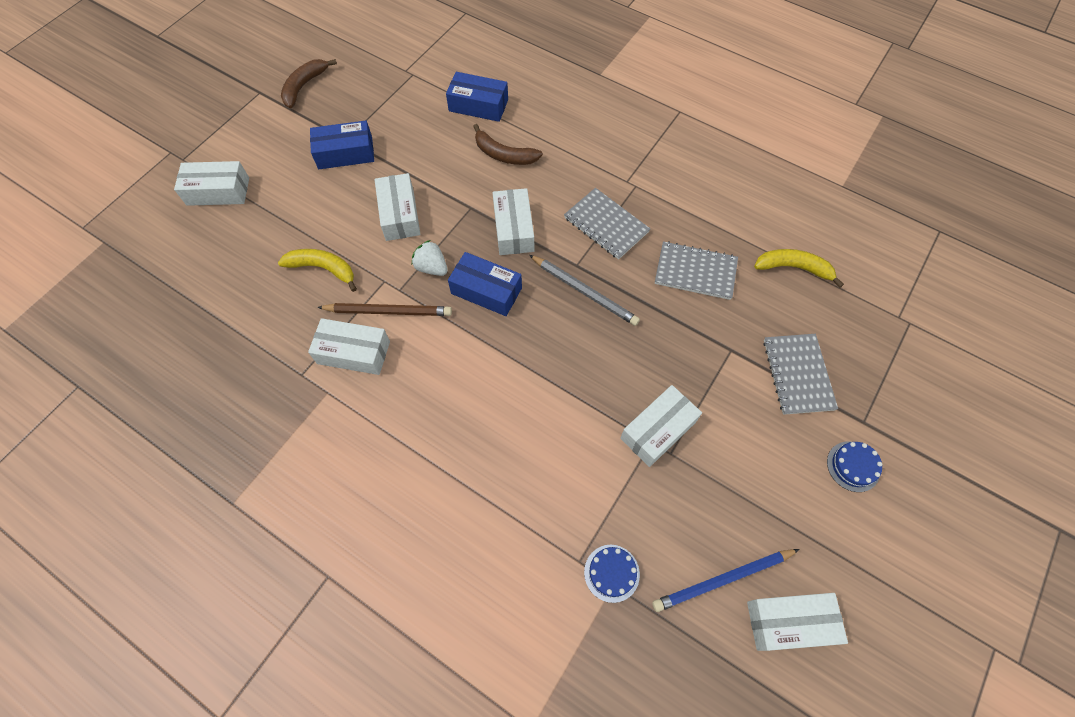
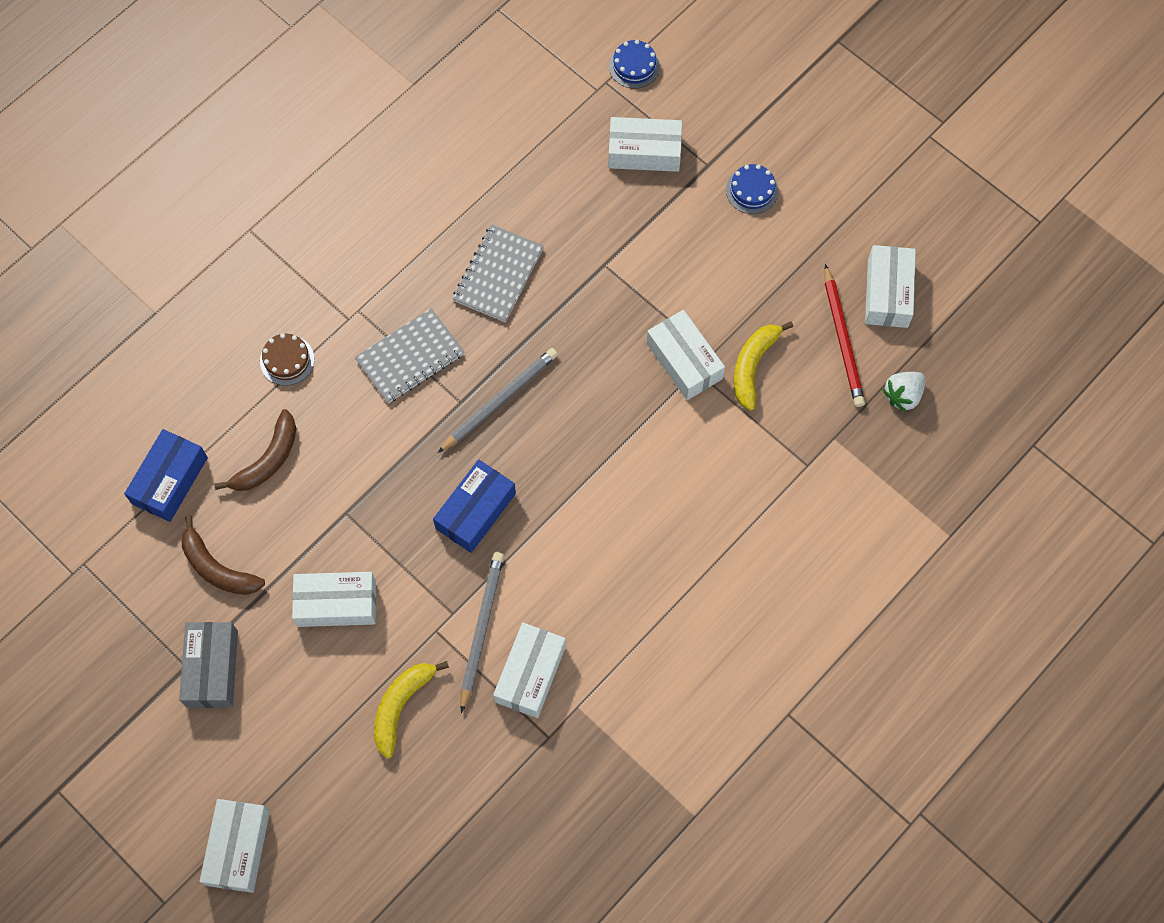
camera: 80 degrees left, 5 degrees up
(304, 86) = (63, 723): brown banana -> brown banana (217, 568)
(345, 153) = (212, 668): blue box -> grey box
(388, 311) = (481, 629): brown pencil -> grey pencil
(431, 267) = (428, 571): white strawberry -> white strawberry (903, 395)
(513, 229) = (392, 466): white box -> white box (644, 152)
(584, 151) = (287, 360): none -> brown cake
(611, 573) = (823, 437): blue cake -> blue cake (634, 66)
(723, 580) = (843, 339): blue pencil -> red pencil
(793, 268) = (514, 171): yellow banana -> yellow banana (752, 366)
(798, 374) = (645, 208): grey notebook -> none

